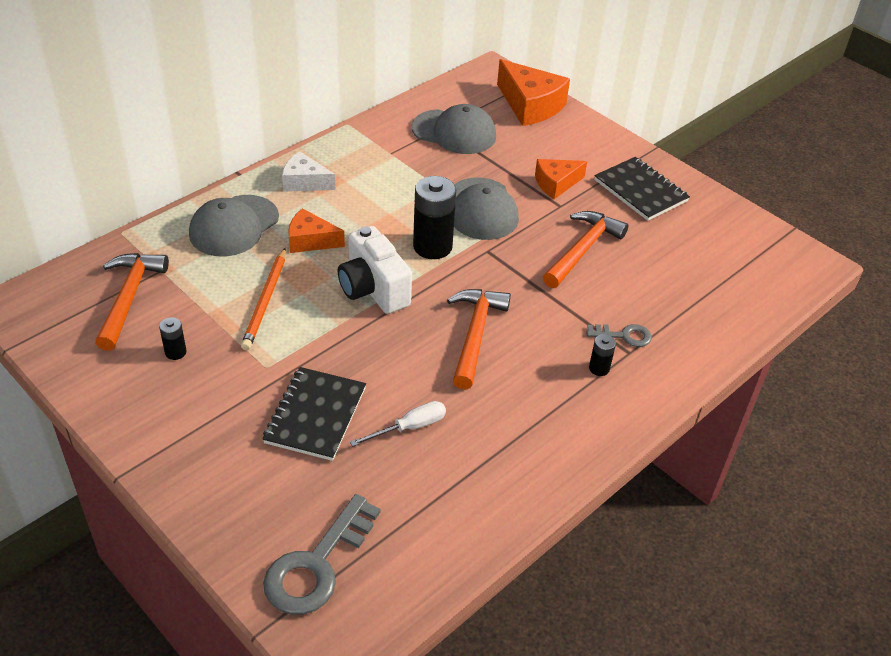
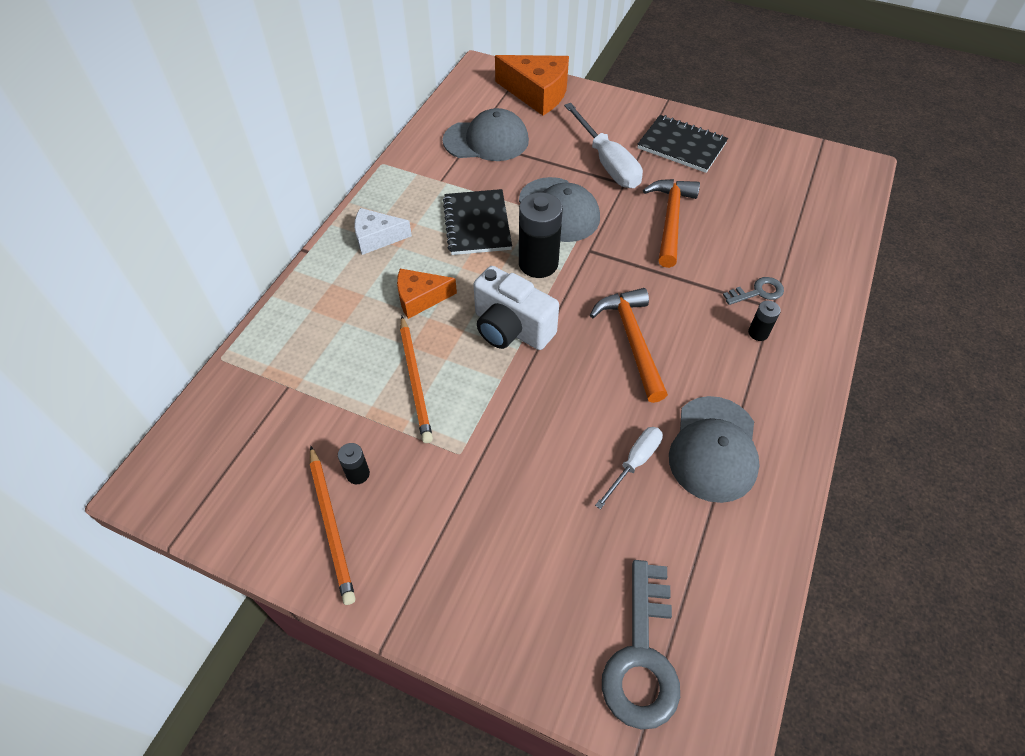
camera: 20 degrees left, 10 degrees up
(129, 298) = (272, 431): orange hammer -> none
(132, 380) = (331, 525): none -> orange pencil
(234, 226) = (335, 309): grey cap -> grey cap (713, 449)
(315, 415) = (539, 487): black notebook -> black notebook (477, 224)
(556, 184) = (607, 163): orange cheese -> white screwdriver

